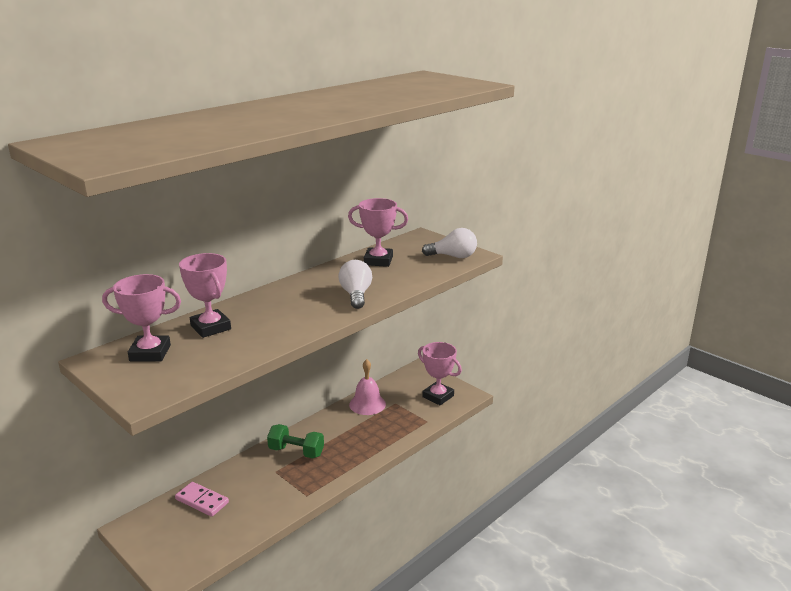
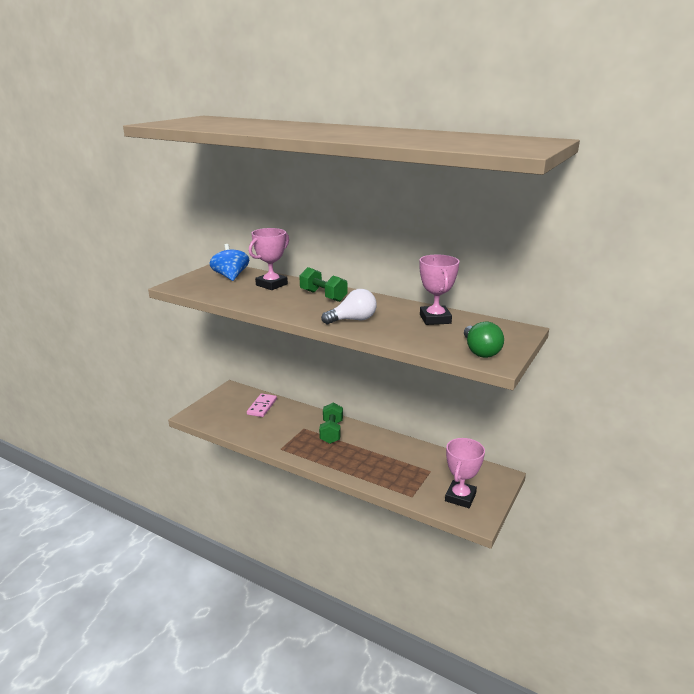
camera: 75 degrees right, 0 degrees up
(150, 353) = (231, 277): pink trophy -> blue spinning top
(277, 302) = (323, 296): none -> green dumbbell
(367, 404) = (418, 454): pink bell -> none
(453, 256) = (480, 351): white light bulb -> green light bulb

